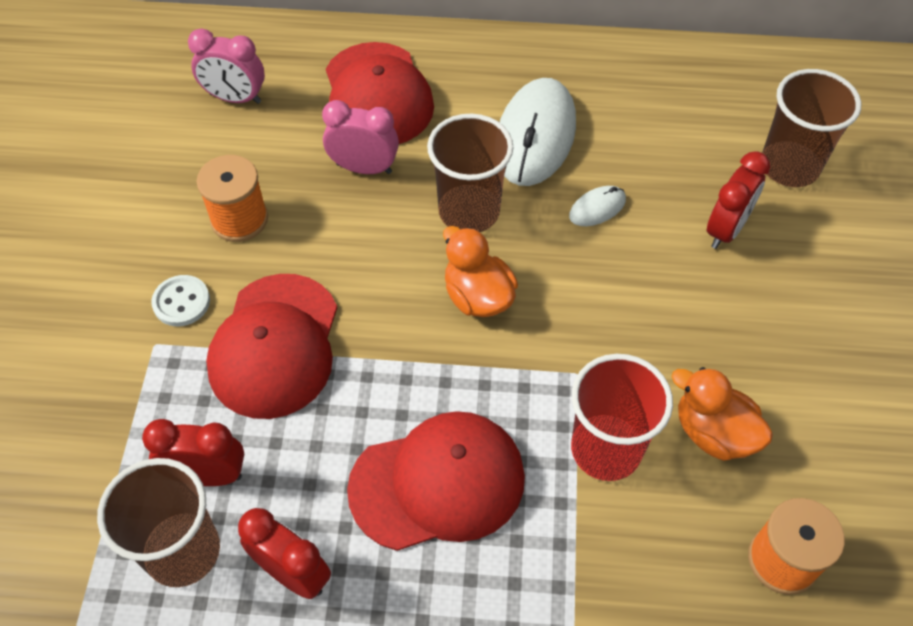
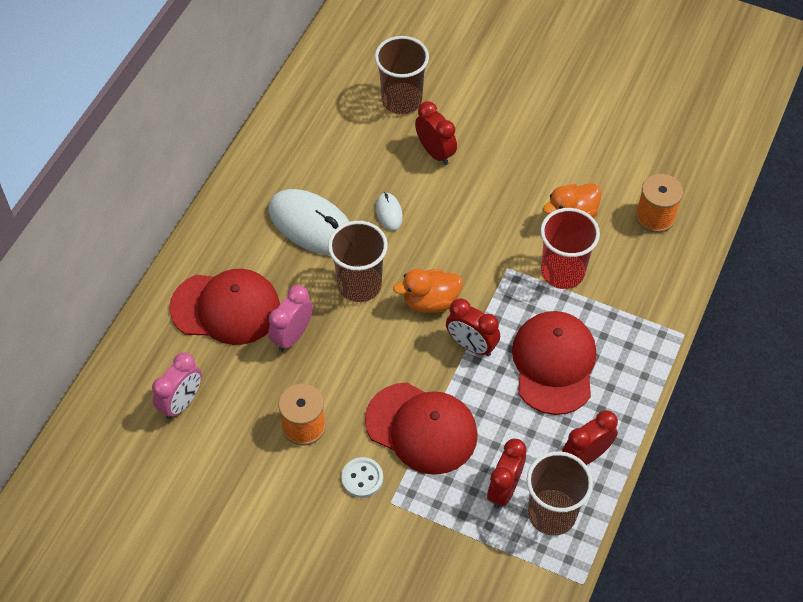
camera: 70 degrees left, 0 degrees up
(427, 366) = (471, 345): none -> red clock

